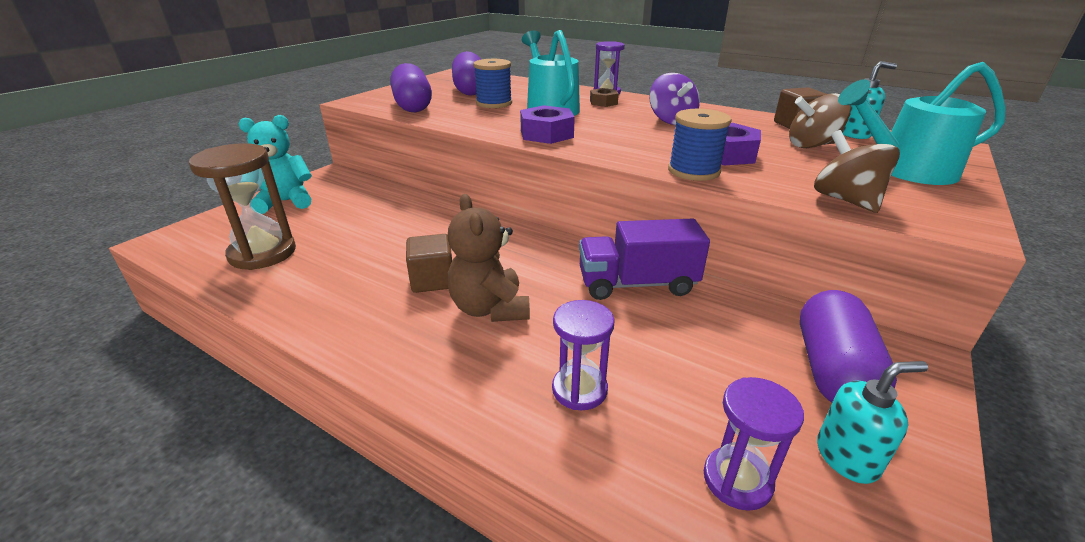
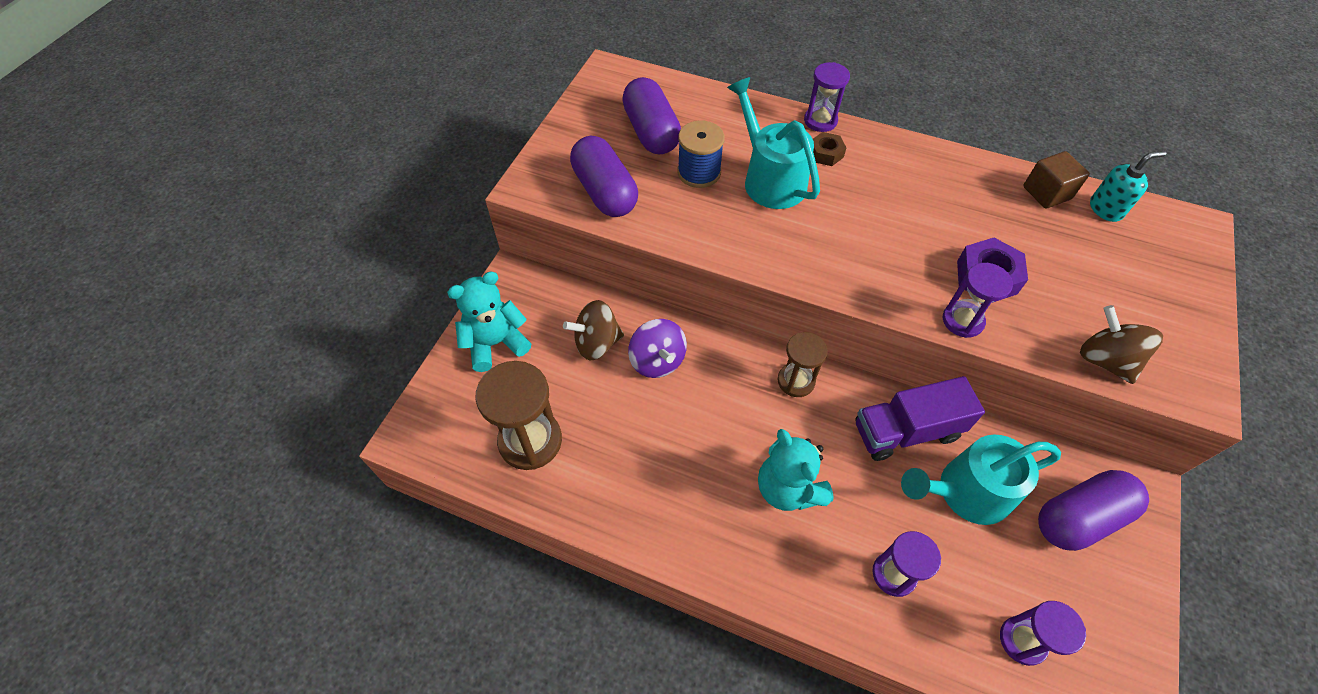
camera: 10 degrees left, 25 degrees up
(433, 280) = (719, 456): brown cube -> none
(490, 308) = (788, 488): brown teddy bear -> turquoise teddy bear
(537, 243) = (796, 381): none -> brown hourglass
(546, 134) = (791, 252): purple nut -> none
(671, 120) = (914, 198): purple spinning top -> purple spinning top (657, 361)
(693, 171) = (962, 320): blue spool -> purple hourglass
(812, 145) = (1067, 244): brown spinning top -> brown spinning top (597, 343)
(832, 370) = (1079, 518): purple capsule -> purple capsule turned 60 degrees clockwise
(847, 457) = (1092, 606): turquoise soap dispenser -> none
(904, 170) = (1155, 290): turquoise watering can -> turquoise watering can (965, 493)

